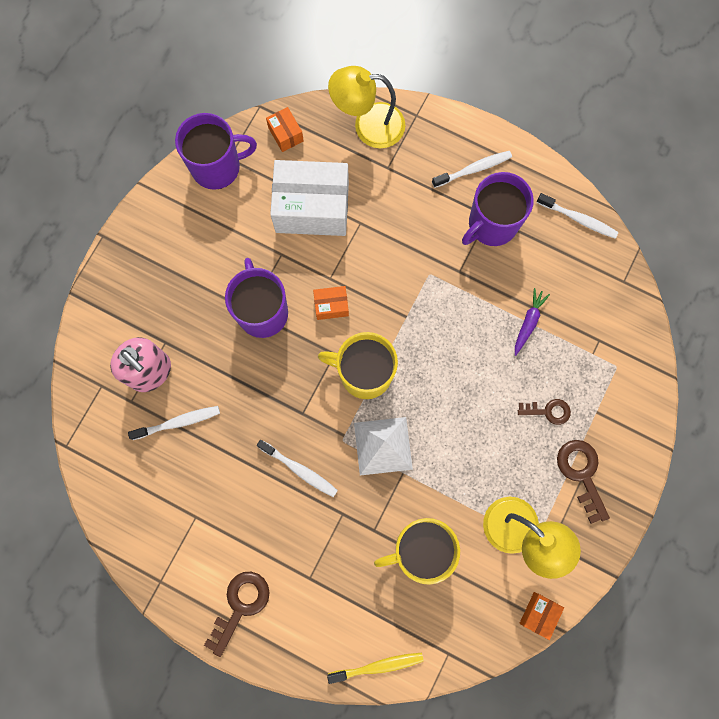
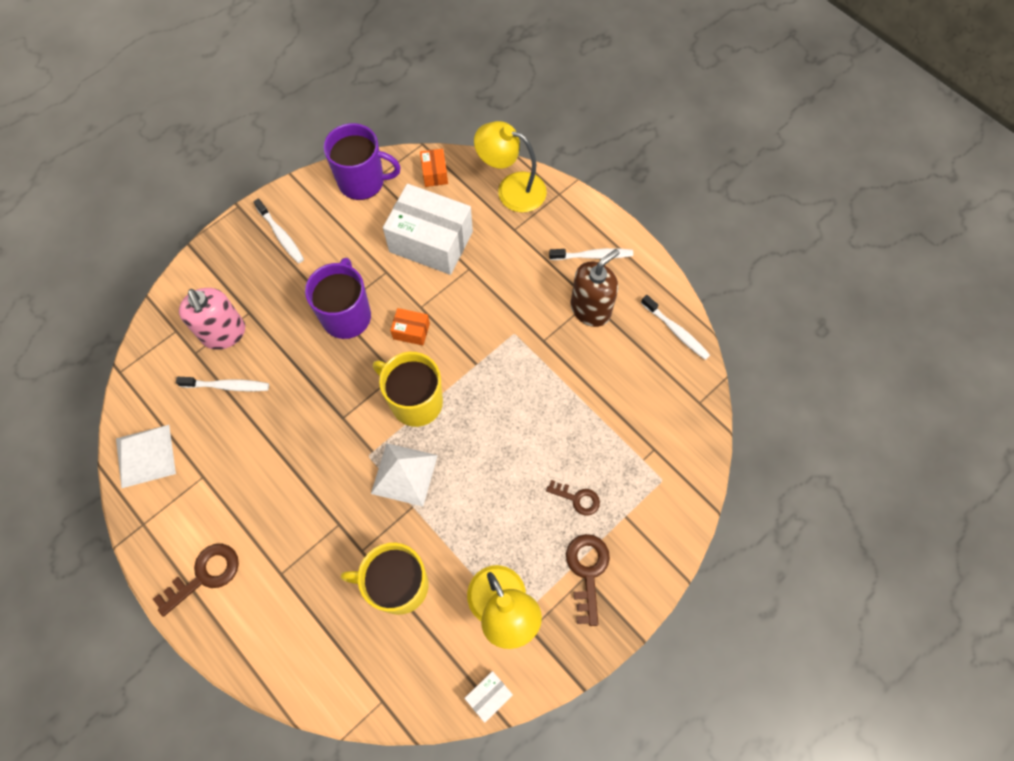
camera: 20 degrees right, 10 degrees down
(131, 517) = (145, 456): none -> white pyramid
(299, 470) = (317, 468): white toothbrush -> white toothbrush (281, 235)
(378, 666) = (308, 686): yellow toothbrush -> none
(491, 224) = (590, 309): purple mug -> brown soap dispenser
(528, 322) = (591, 409): purple carrot -> none
(538, 614) = (489, 696): orange box -> white box

